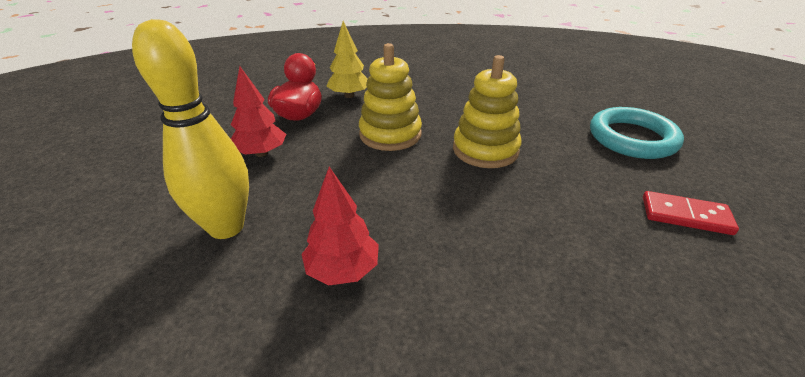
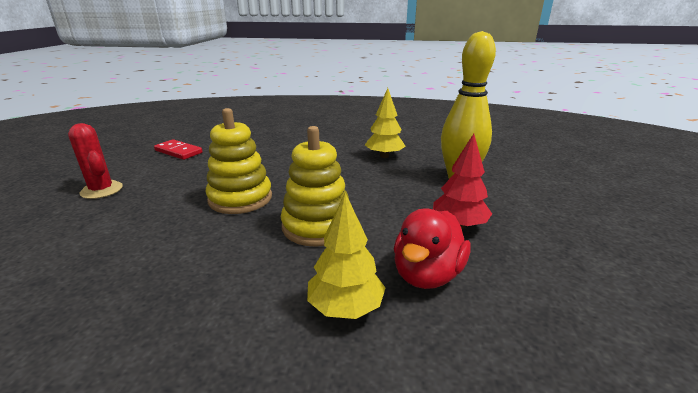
camera: 165 degrees left, 10 degrees down
(343, 270) = (384, 156): red tree -> yellow tree
(632, 138) = (101, 190): turquoise ring -> red cactus

